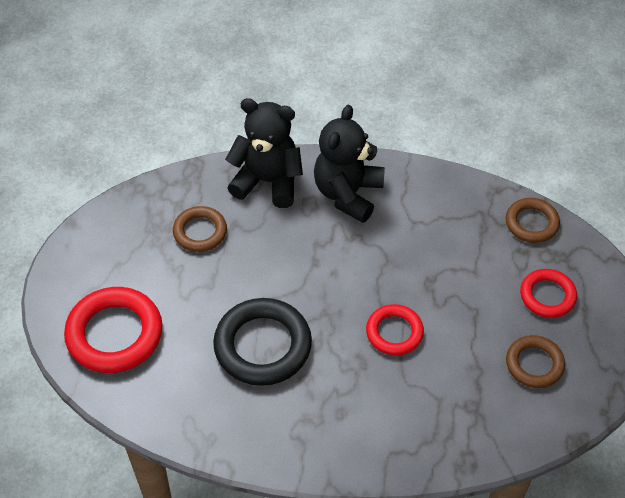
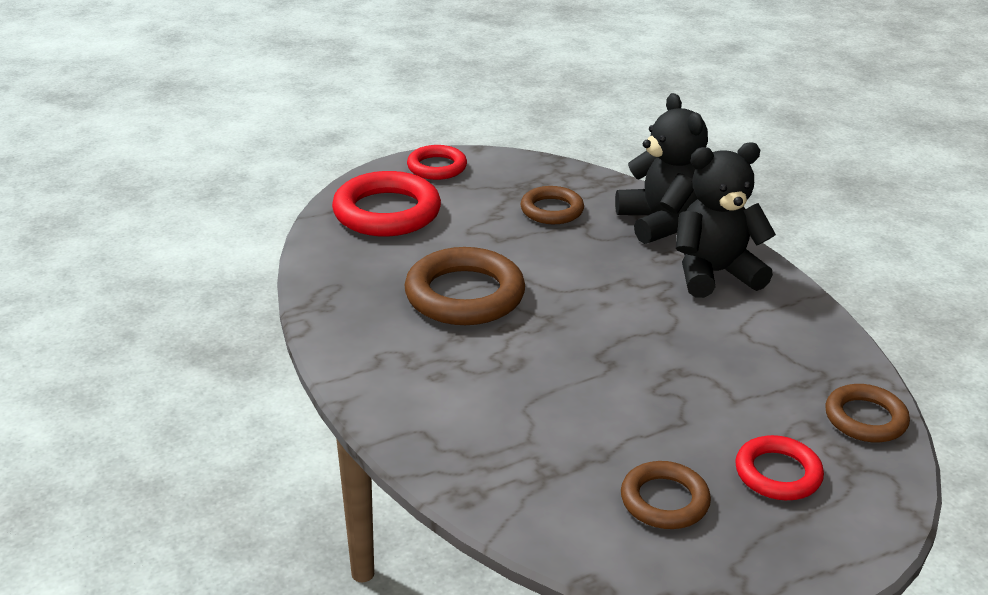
camera: 55 degrees right, 20 degrees down
(262, 346) = (464, 295): black ring -> brown ring
(394, 332) = (579, 372): red ring -> red ring (437, 167)

